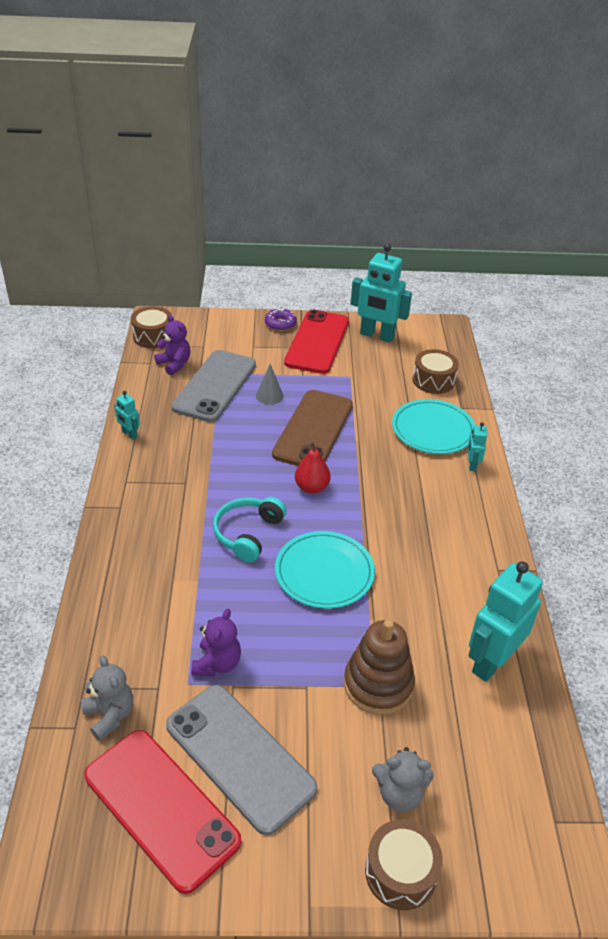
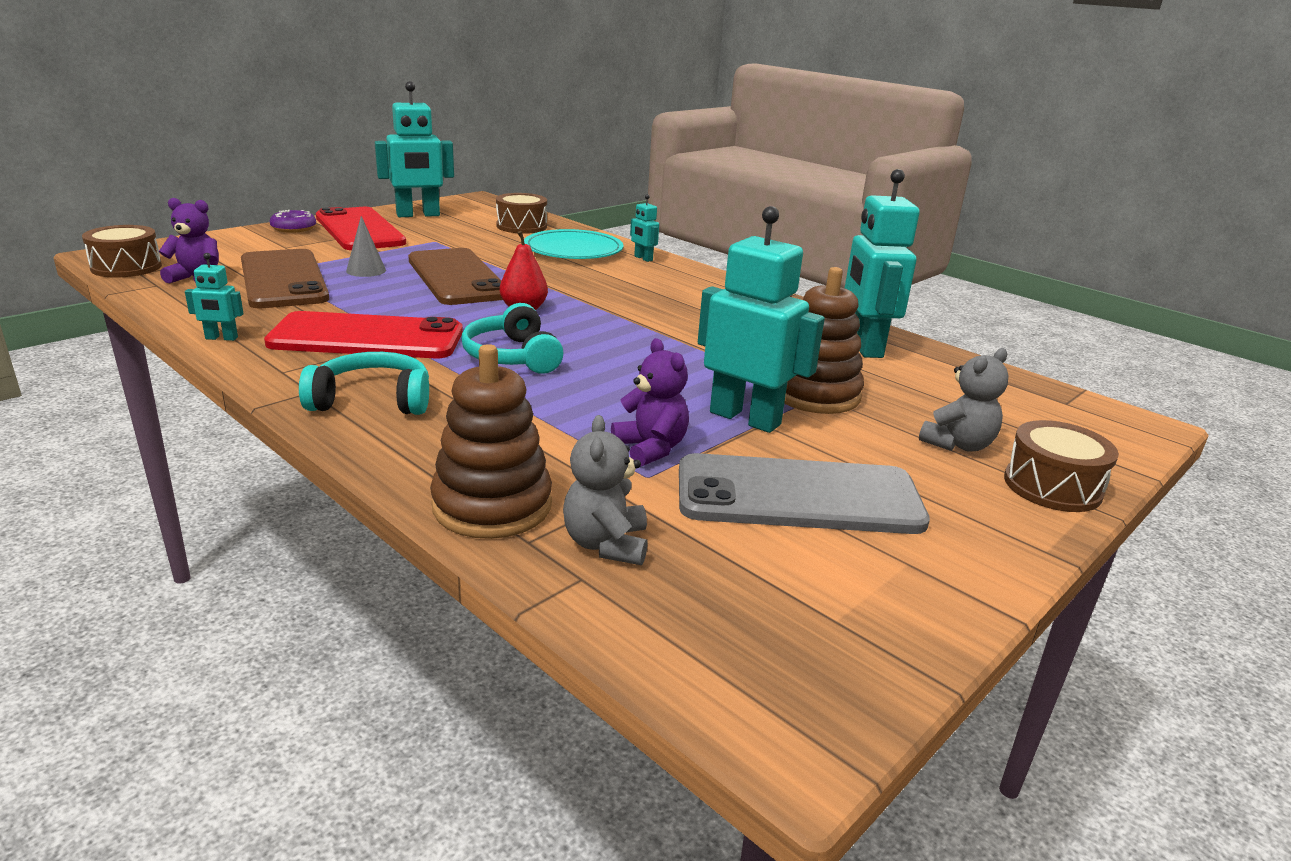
camera: 45 degrees left, 15 degrees down
(97, 651) = (492, 506): none -> brown stacking toy
(110, 715) = (606, 544): grey teddy bear -> grey teddy bear turned 105 degrees counterclockwise
(137, 532) = (372, 400): none -> turquoise headphones
(161, 807) = (801, 576): red phone -> red phone (367, 338)
(215, 386) = (283, 280): grey phone -> brown phone
(302, 675) = (745, 418): none -> turquoise robot
(324, 572) = (638, 352): turquoise plate -> none

